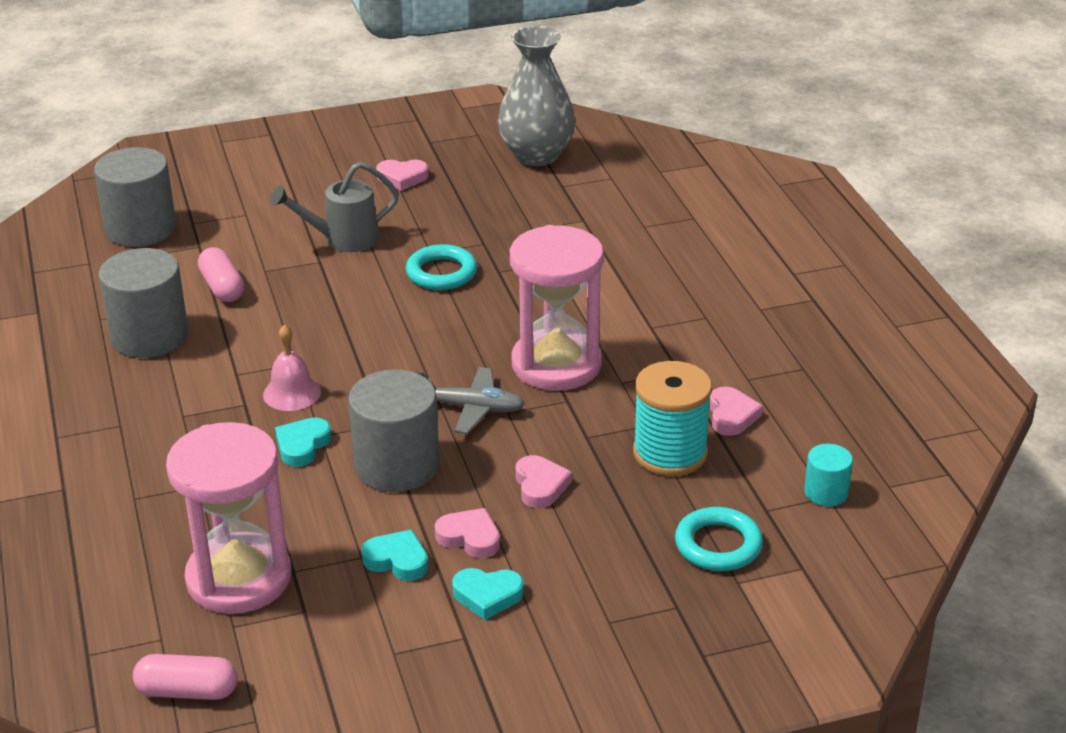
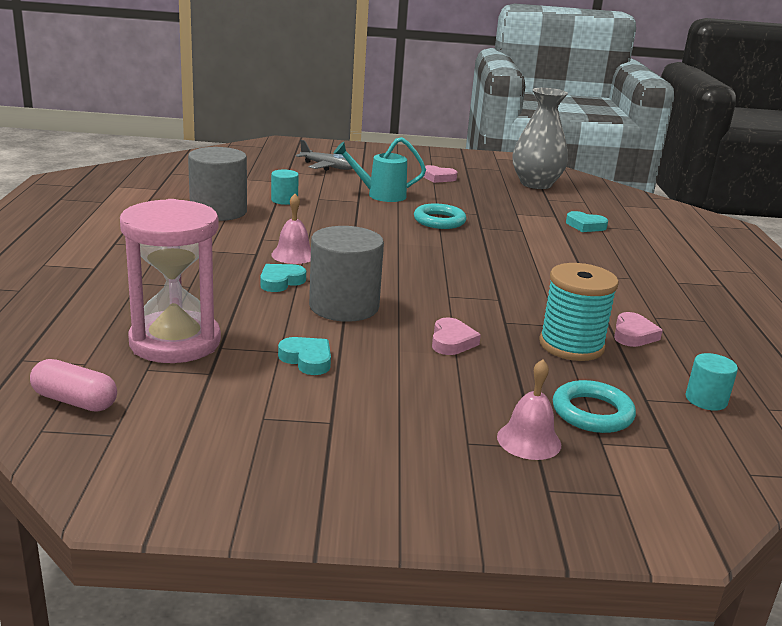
camera: 15 degrees right, 10 degrees down
(140, 229) = (253, 168): grey cylinder -> none
(222, 287) = (284, 200): pink capsule -> turquoise cylinder
(343, 239) = (380, 195): grey watering can -> turquoise watering can
(469, 537) = (375, 359): pink heart -> none
(472, 408) = (421, 288): grey plane -> grey plane (327, 167)
(487, 596) = (368, 399): turquoise heart -> turquoise heart (585, 226)
(556, 365) = (500, 279): pink hourglass -> none
(667, 601) = (529, 440): none -> pink bell

